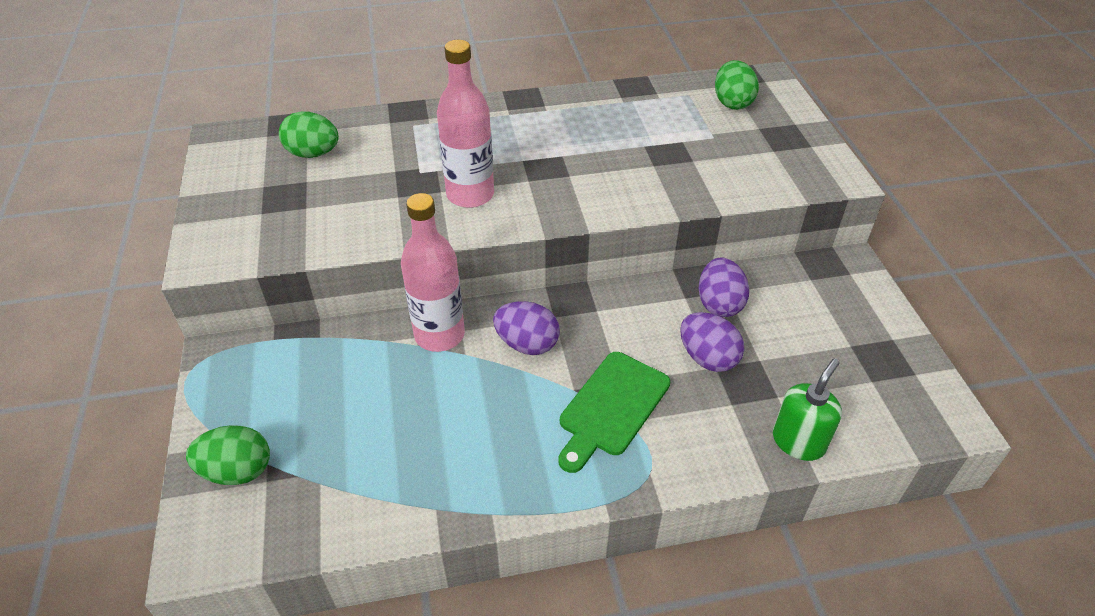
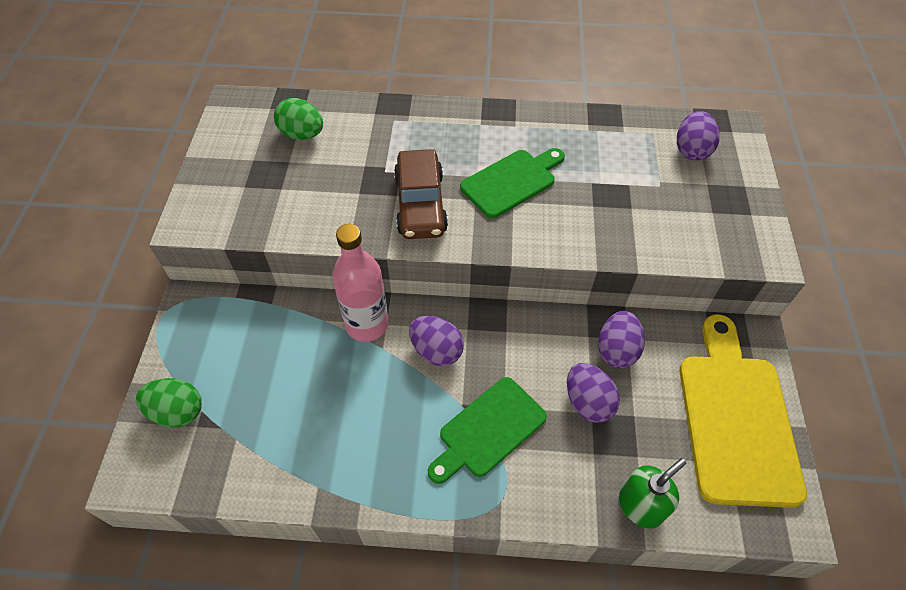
camera: 15 degrees right, 10 degrees up
(470, 195) = (420, 204): pink bottle -> brown car
(561, 158) = (512, 181): none -> green cutting board
(732, 103) = (691, 150): green egg -> purple egg
(861, 340) = (736, 418): none -> yellow cutting board

